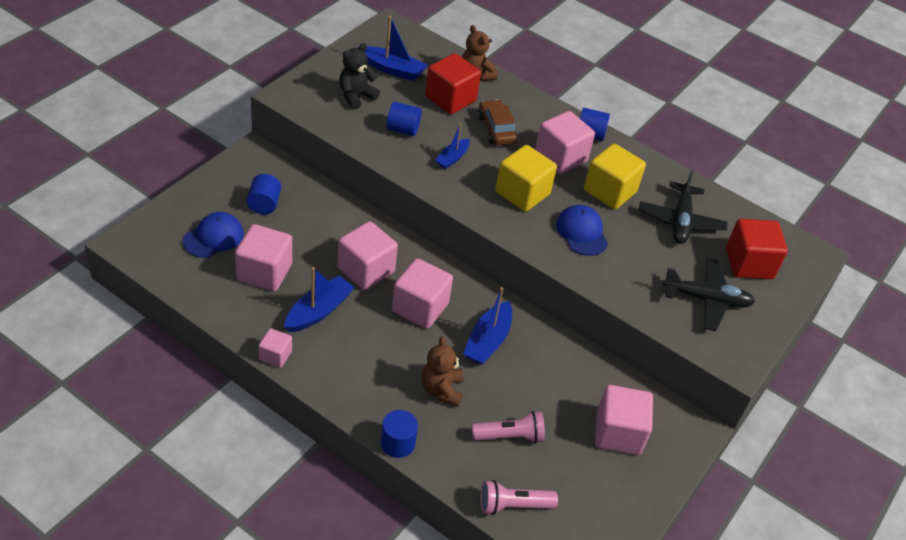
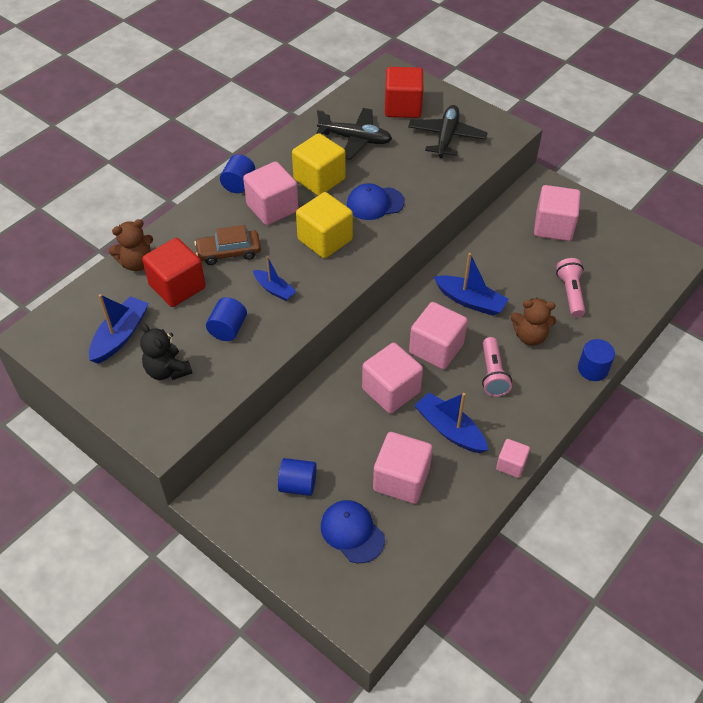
camera: 80 degrees left, 5 degrees up
(513, 505) = (635, 296): pink flashlight -> pink flashlight (492, 374)

